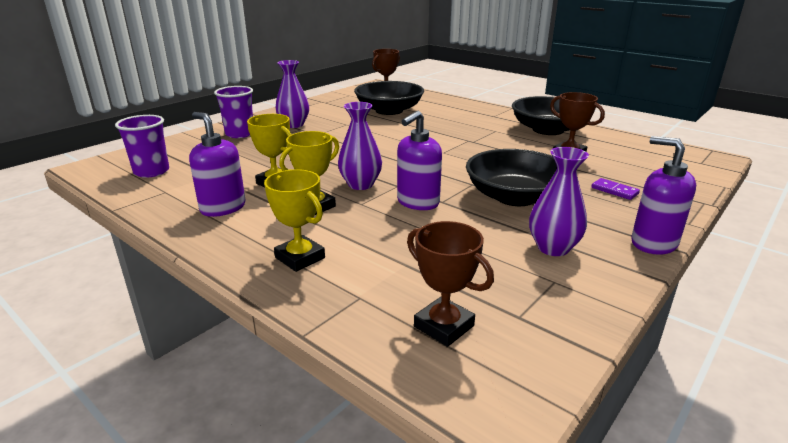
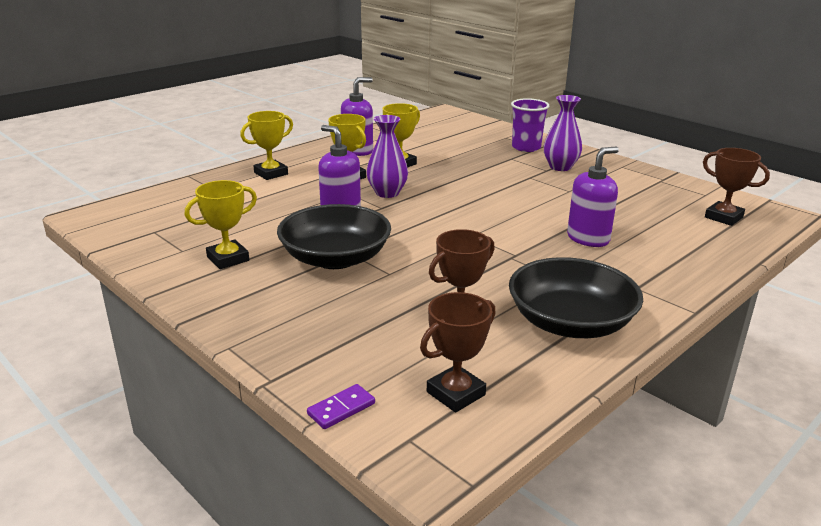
camera: 95 degrees right, 0 degrees up
(151, 171) = (432, 128): purple cup -> none
(389, 110) = (635, 215): black bowl -> none
(444, 326) = (164, 209): brown trophy -> brown trophy (455, 393)
(553, 248) = (228, 259): purple vase -> yellow trophy
(614, 191) = (329, 321): purple domino -> purple domino (341, 409)
(653, 243) = (203, 310): purple soap dispenser -> purple soap dispenser (588, 238)

